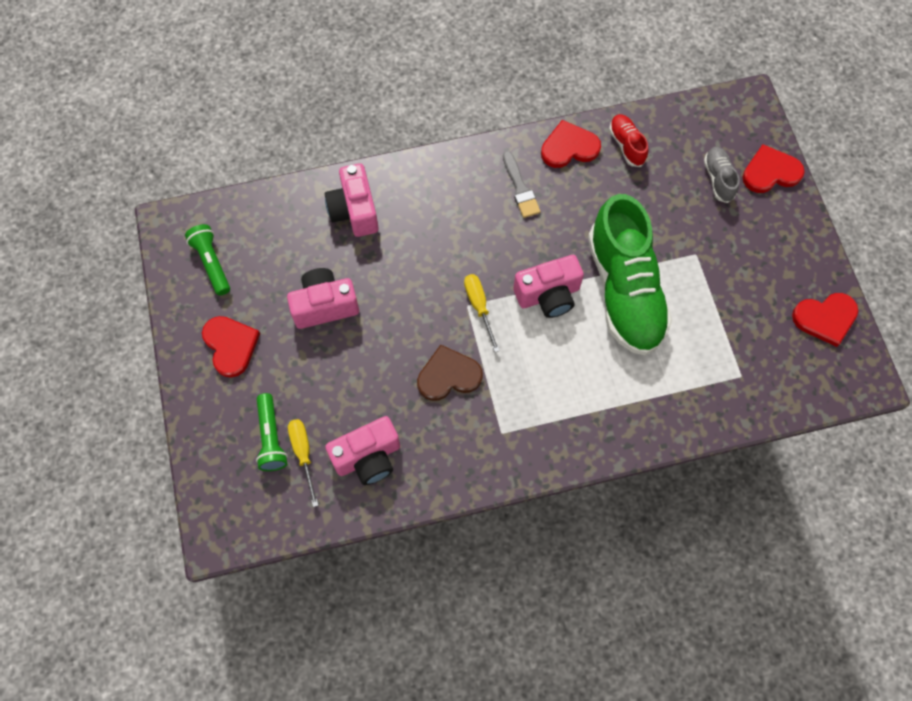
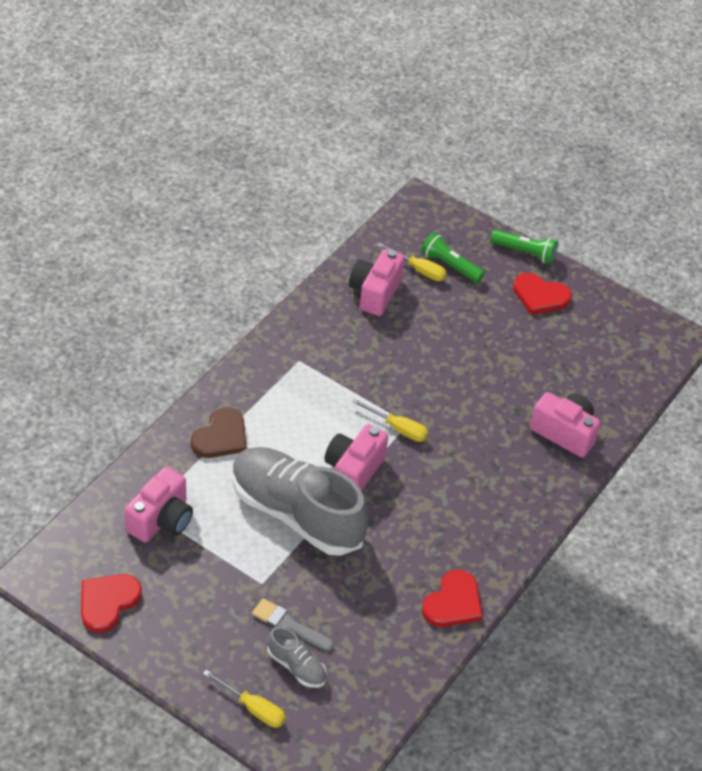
camera: 135 degrees right, 20 degrees down
(212, 263) = (617, 333): green flashlight -> green flashlight (525, 252)
(324, 306) = (508, 358): pink camera -> pink camera (161, 520)
(448, 375) = (372, 371): brown heart -> brown heart (221, 437)
(520, 188) = (458, 538): grey brush -> grey brush (289, 625)
(624, 291) = (296, 513): green shoe -> grey shoe
(626, 145) = (406, 641): red shoe -> none
(770, 172) = (253, 708): red heart -> yellow screwdriver

